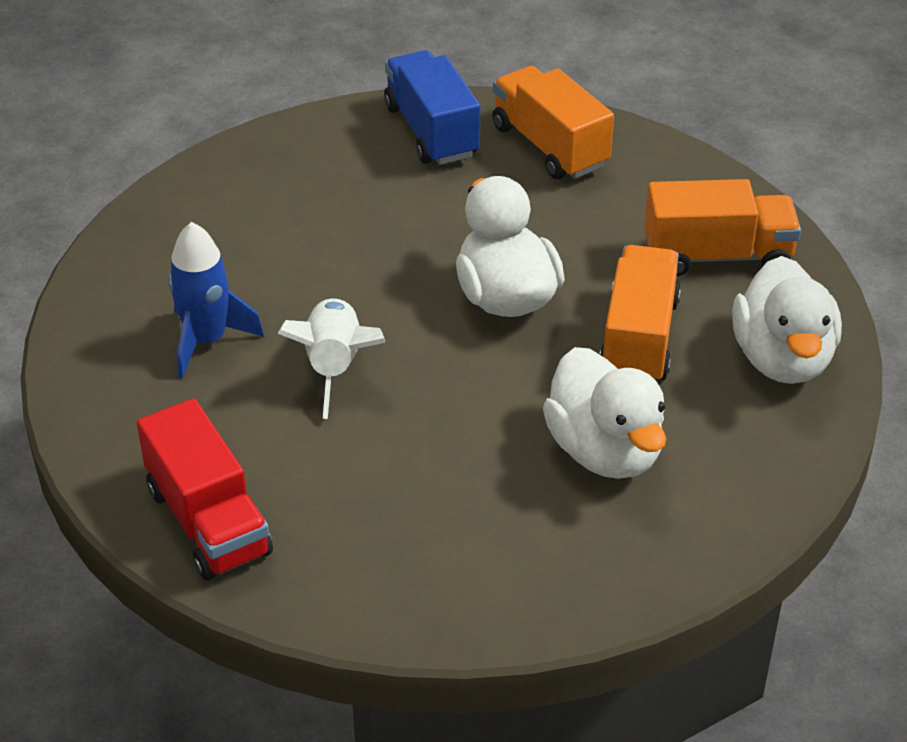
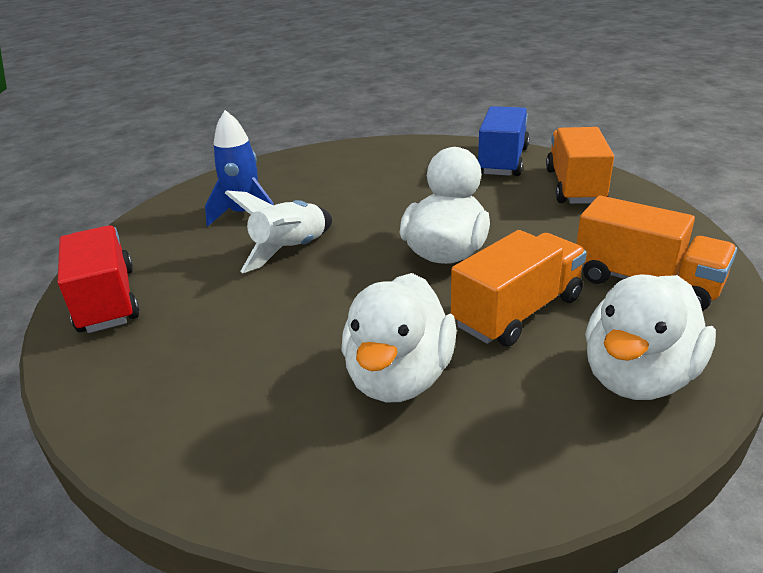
camera: 40 degrees right, 10 degrees down
(208, 521) = (107, 300): red truck -> red truck turned 150 degrees clockwise

